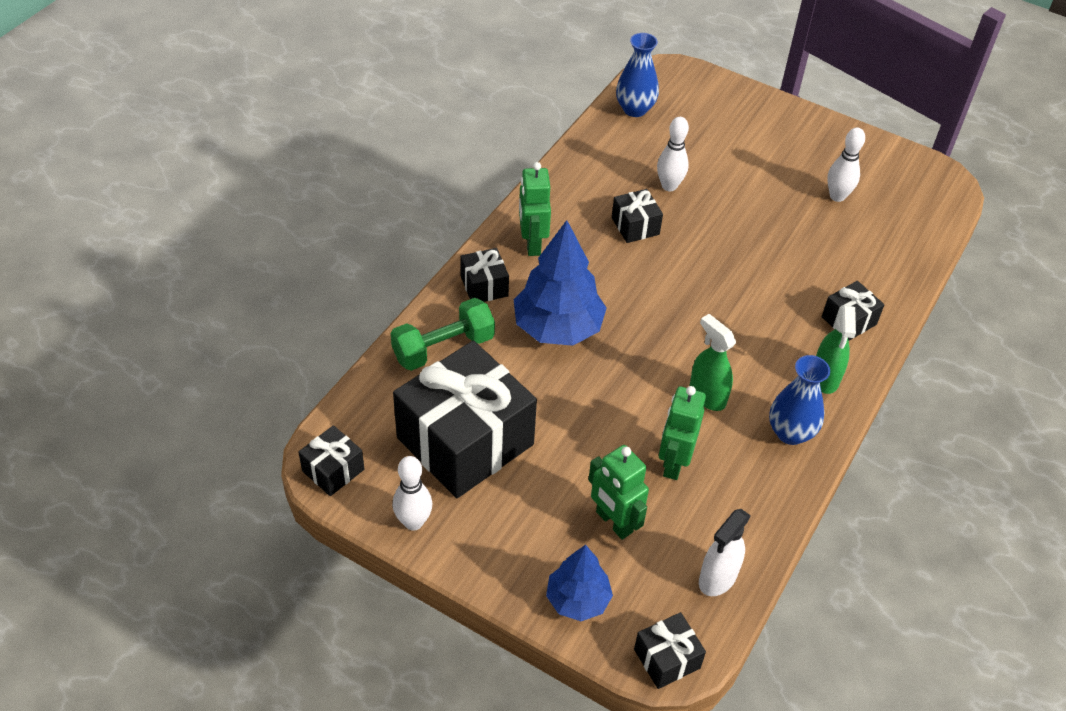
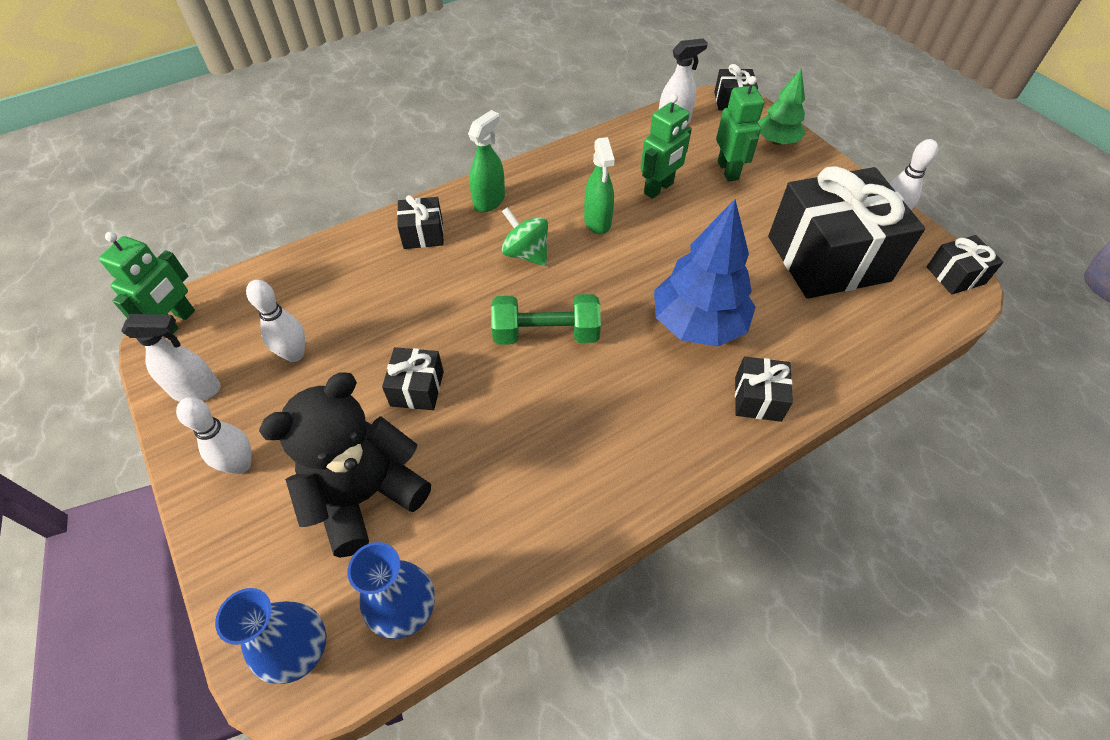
camera: 150 degrees left, 5 degrees up
(443, 348) = (825, 346): green dumbbell -> green dumbbell (546, 334)
(532, 243) = (678, 432): green robot -> green robot (177, 322)
(577, 599) = (777, 141): blue tree -> green tree
(635, 226) = (544, 407): black gift -> black gift (417, 388)
(669, 186) = (464, 447): white bowling pin -> white bowling pin (240, 464)
(705, 144) = (365, 495): none -> black teddy bear
(744, 336) = (526, 253): none -> green spinning top
(790, 432) = (552, 177): blue vase -> blue vase (299, 650)
(871, 155) = (197, 390): none -> white spray bottle

